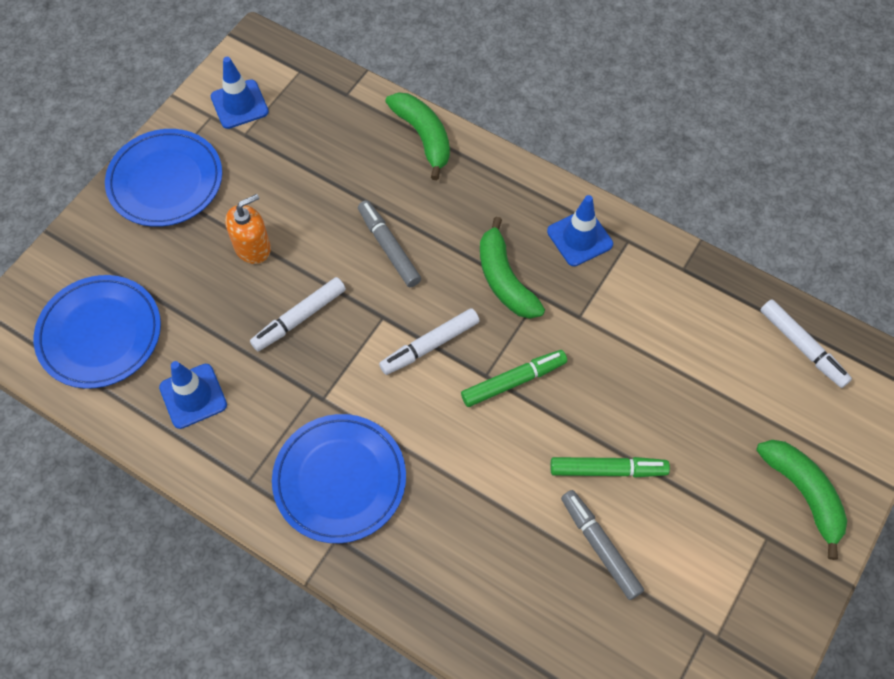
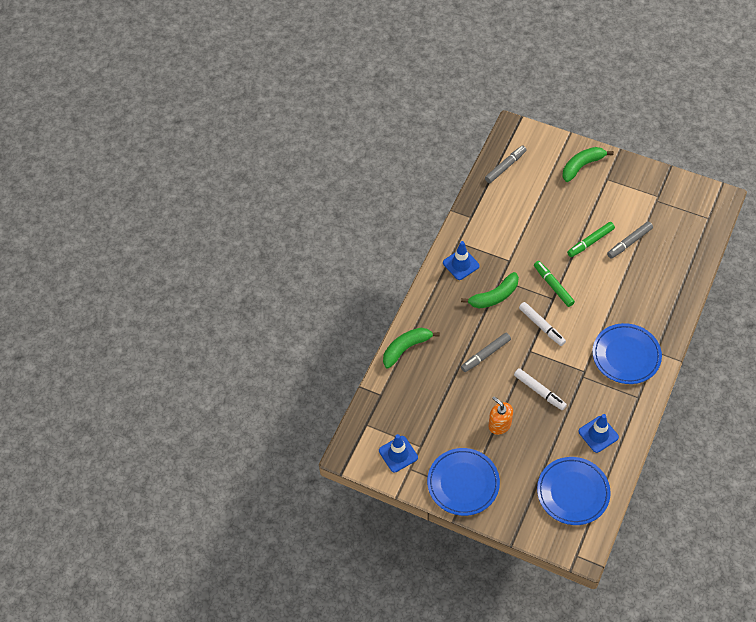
camera: 95 degrees left, 5 degrees down
(607, 469) = (590, 242): green marker -> green marker turned 120 degrees counterclockwise
(802, 347) = (505, 166): white marker -> grey marker

